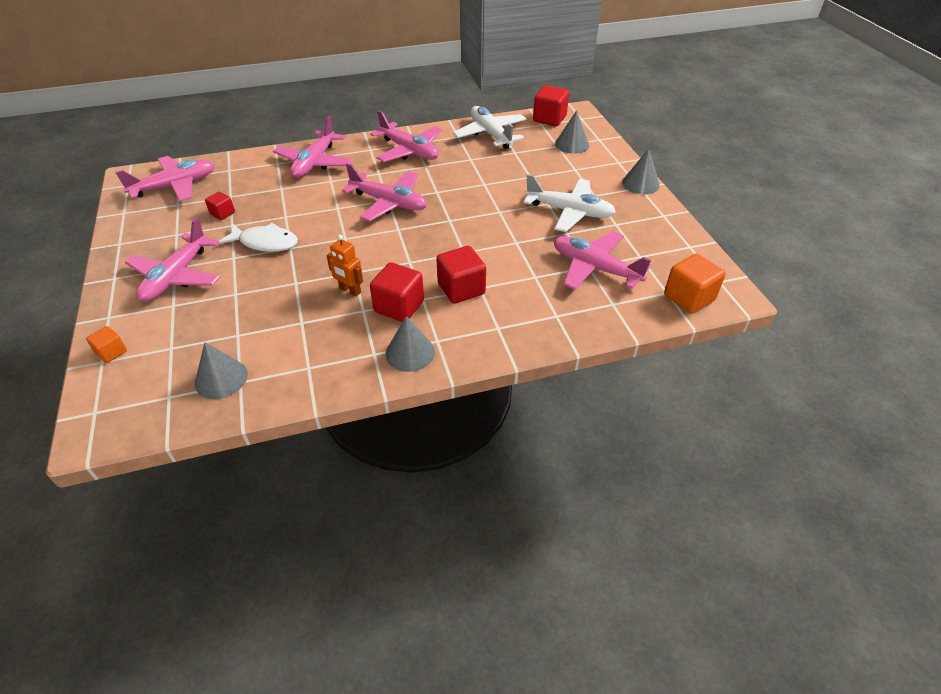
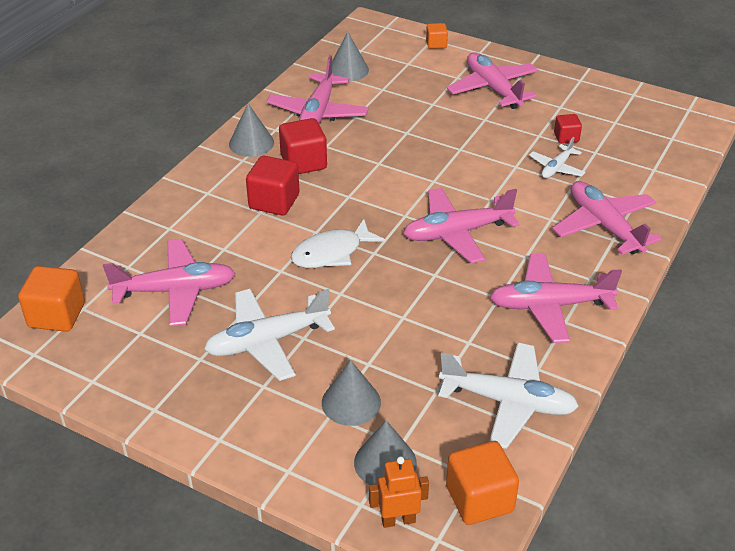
camera: 135 degrees right, 5 degrees down
(175, 186) = (654, 131): pink plane -> pink plane (318, 113)
(265, 243) = (485, 140): white fish -> white fish (331, 253)
(269, 201) = (556, 168): none -> white plane
(350, 290) = (358, 151): orange robot -> orange robot (398, 520)
(549, 119) = (479, 499): red cube -> orange cube
(640, 183) = (223, 447): grey cone -> grey cone (351, 402)

